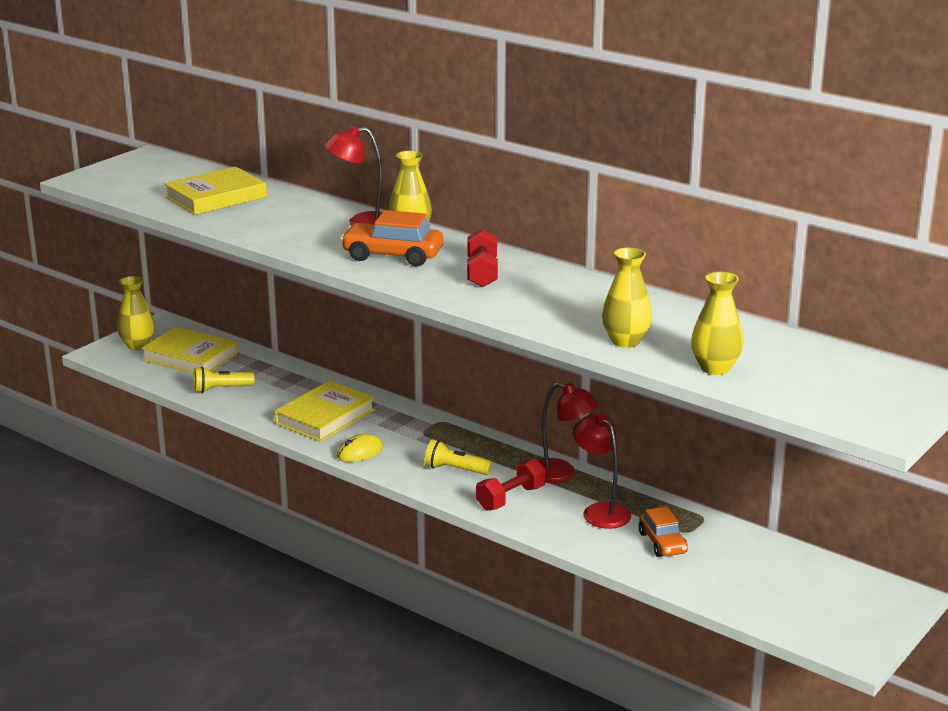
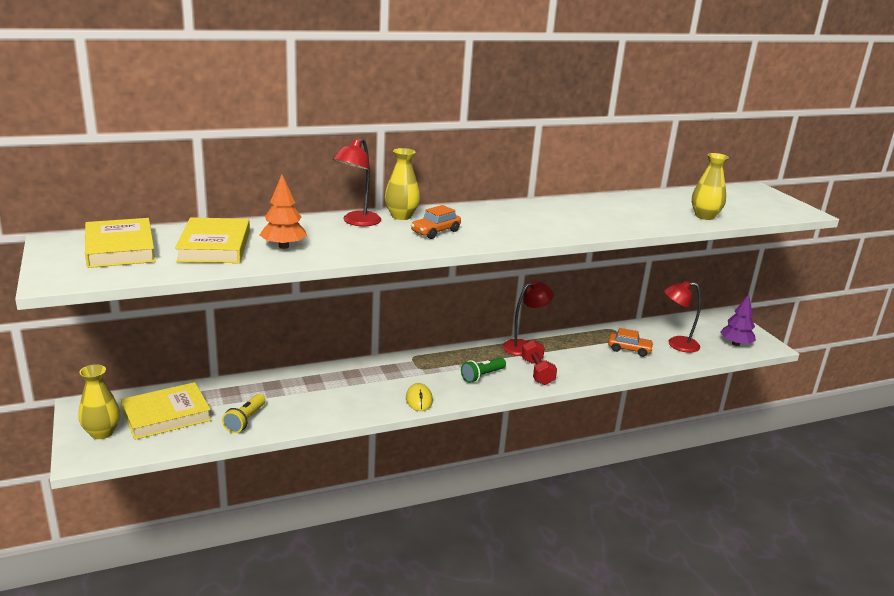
camera: 60 degrees left, 0 degrees up
(254, 216) = (283, 246): none -> orange tree
(325, 417) = (350, 394): yellow book -> yellow book (120, 248)
(392, 256) = (435, 231): orange car -> orange car, size x0.66
(455, 469) = (482, 376): yellow flashlight -> green flashlight
(482, 273) = (502, 220): red dumbbell -> none
(600, 511) = (578, 352): red lamp -> red lamp (676, 344)
(625, 341) = (649, 222): yellow vase -> none
(814, 621) = (735, 344): none -> purple tree

